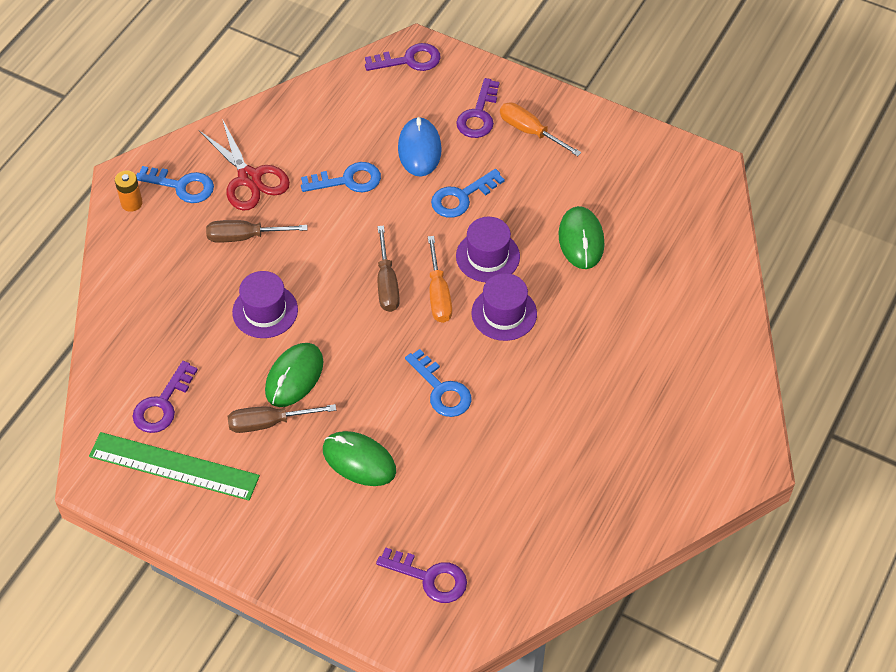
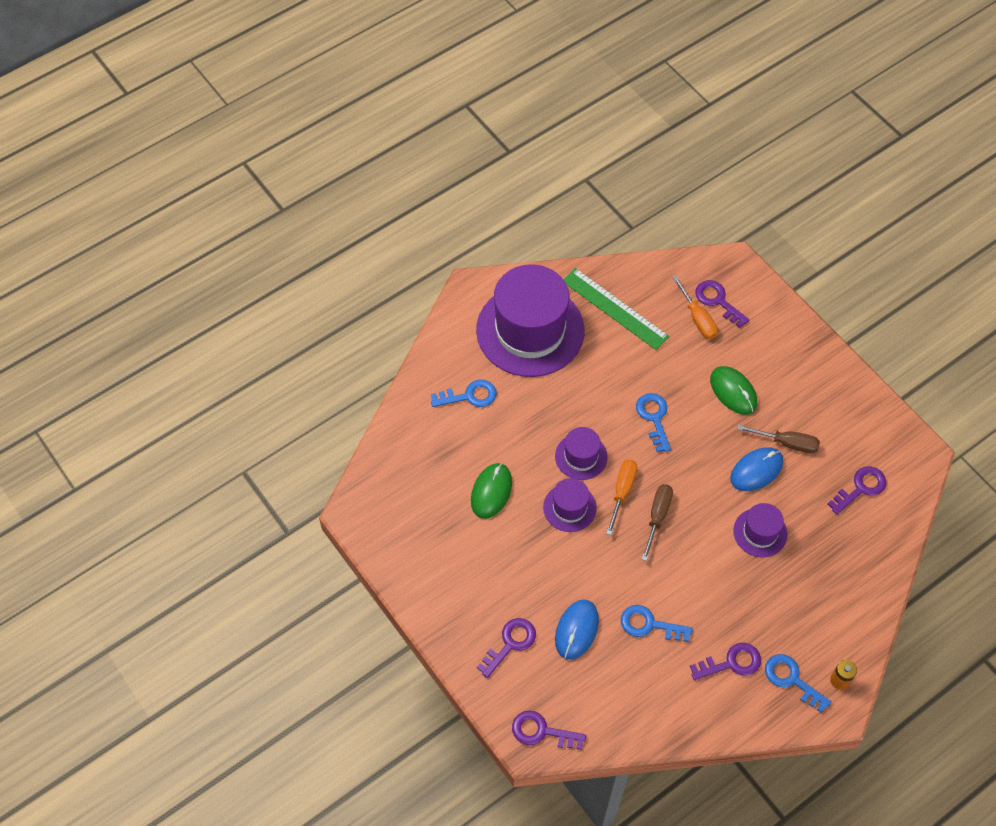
camera: 155 degrees left, 5 degrees up
(174, 466) = (864, 439): green ruler -> green ruler (614, 309)
(244, 237) = (755, 606): brown screwdriver -> none
(249, 178) = (731, 663): red scissors -> purple key
(294, 377) = (756, 470): green mouse -> blue mouse
(462, 197) = (564, 568): blue key -> blue key (469, 396)
(529, 131) = (476, 608): orange screwdriver -> orange screwdriver (698, 319)
(648, 436) = (530, 330): none -> purple hat

